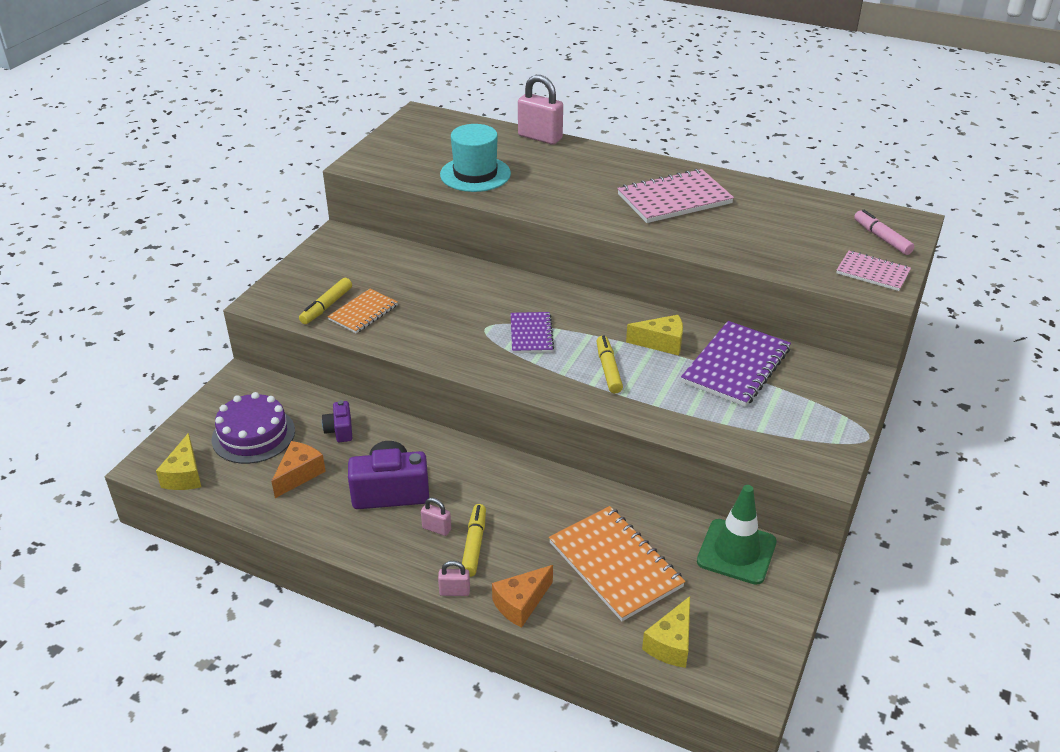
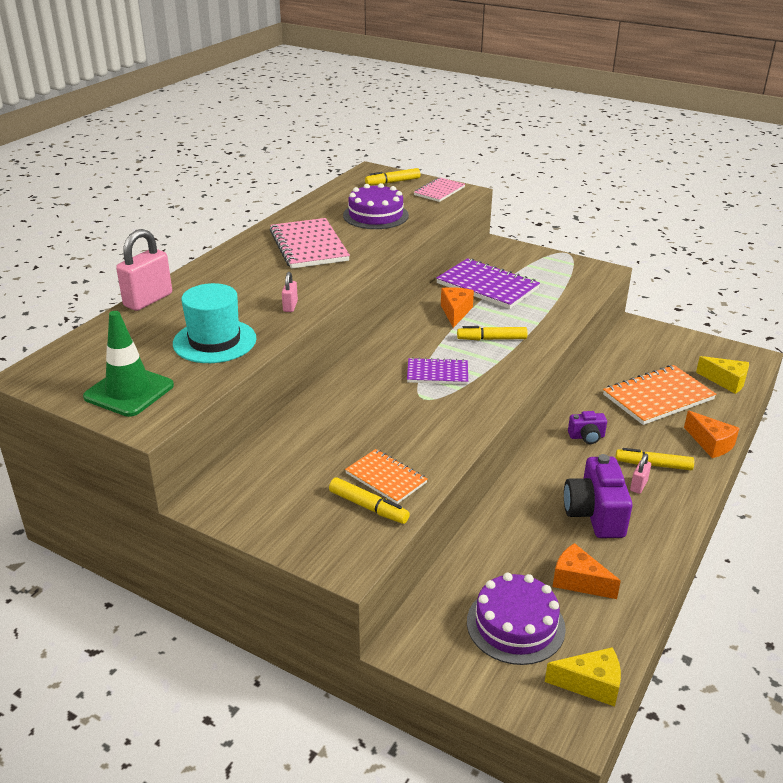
camera: 85 degrees left, 5 degrees down
(340, 430) = (506, 552): purple camera -> purple camera (586, 437)
(454, 591) = (709, 477): pink padlock -> pink padlock (290, 306)
(661, 343) = (455, 312): yellow cheese -> orange cheese
(736, 552) = (632, 346): green traffic cone -> green traffic cone (129, 391)
(772, 232) = (375, 215): none -> purple cake
(881, 238) = (392, 182): pink marker -> yellow marker

